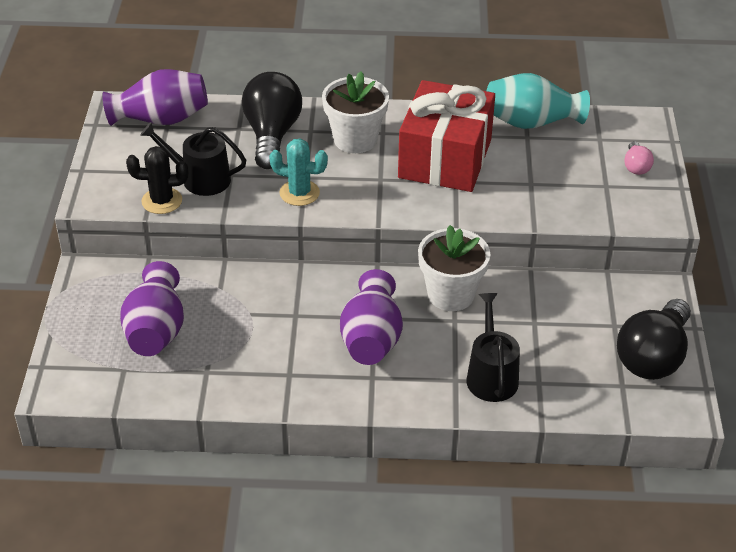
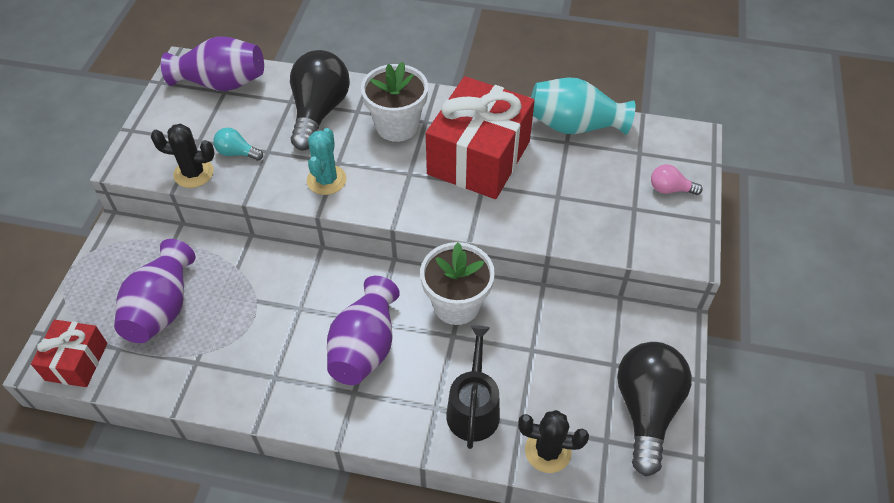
camera: 10 degrees right, 10 degrees up
(85, 385) = (77, 361): none -> red gift
(200, 179) = (237, 153): black watering can -> turquoise light bulb
(299, 193) = (326, 180): turquoise cactus -> turquoise cactus turned 75 degrees clockwise
(570, 400) = (548, 451): none -> black cactus
(636, 166) = (670, 189): pink light bulb -> pink light bulb turned 90 degrees clockwise
(653, 357) = (646, 409): black light bulb -> black light bulb turned 150 degrees clockwise

